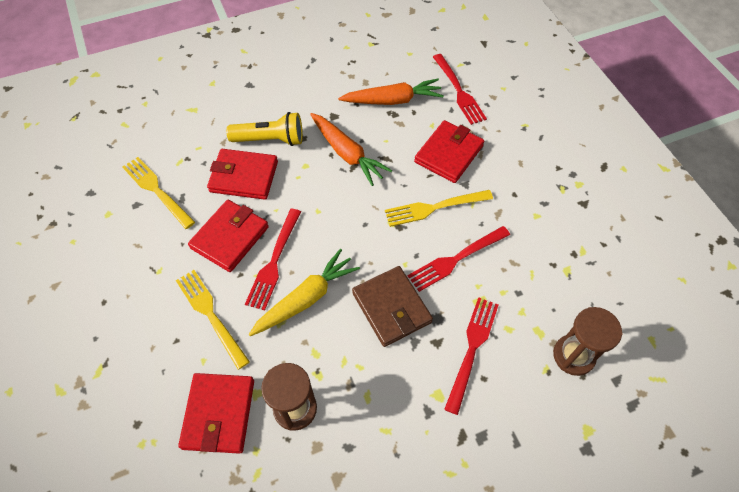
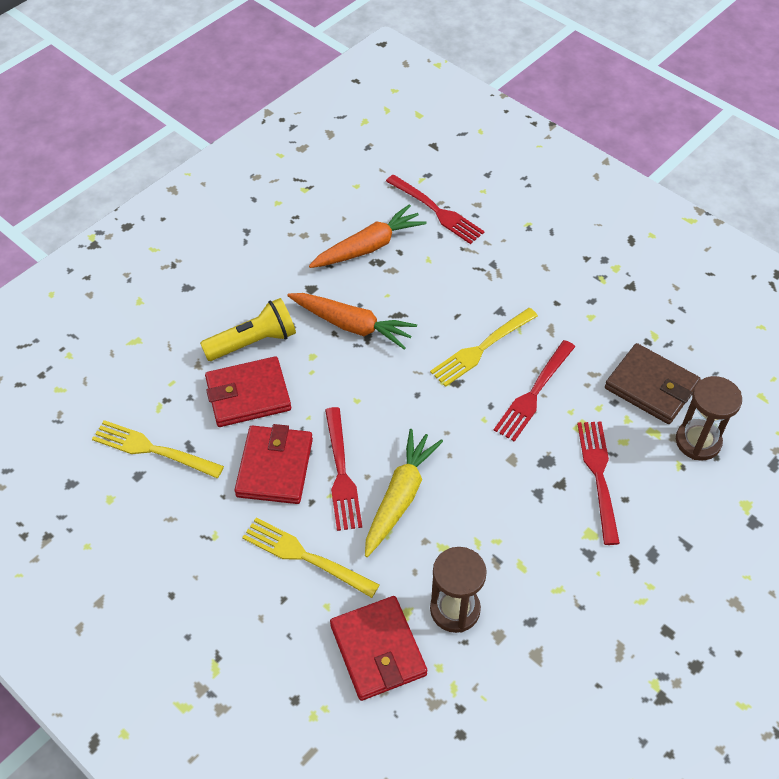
camera: 25 degrees left, 5 degrees down
(391, 308) = (495, 469): brown wallet -> brown wallet (651, 387)
(449, 154) = (464, 285): red wallet -> none

